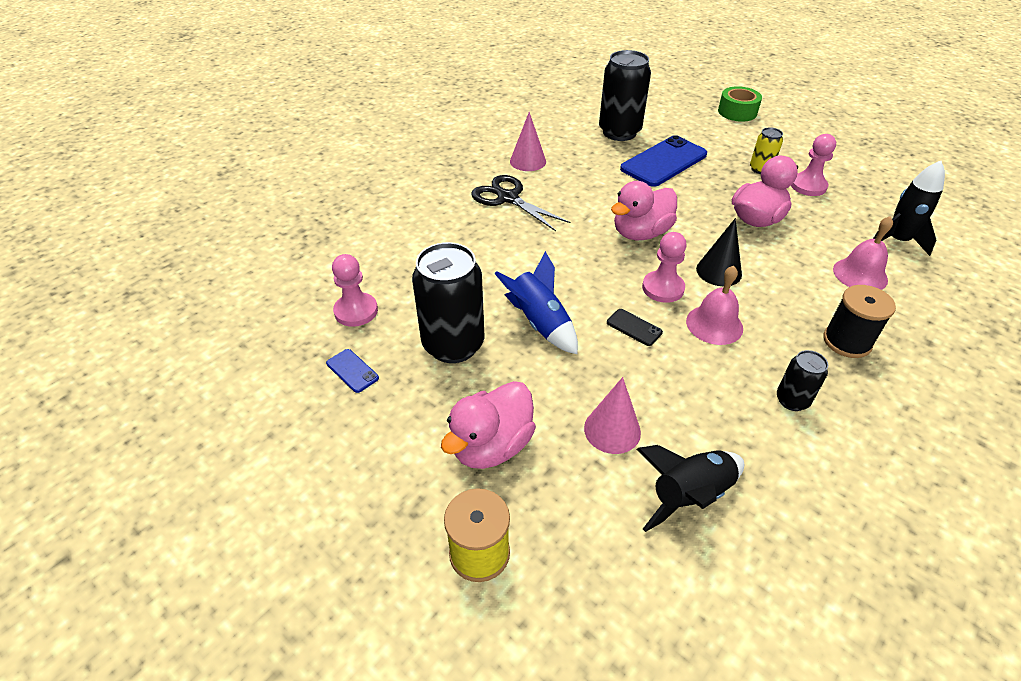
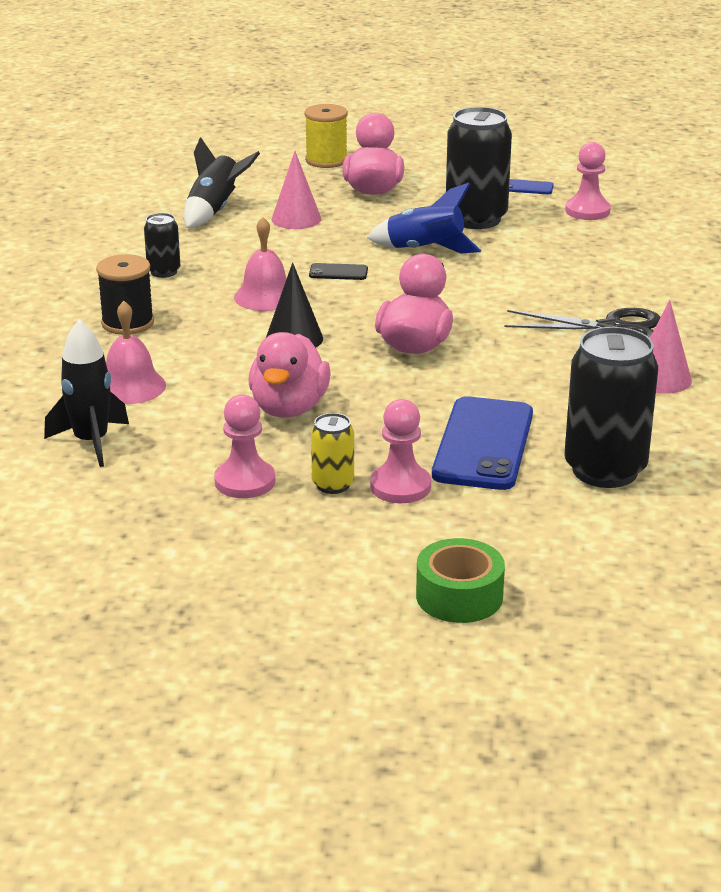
camera: 145 degrees right, 15 degrees down
(663, 288) = (340, 307): pink pawn -> pink pawn (400, 486)

